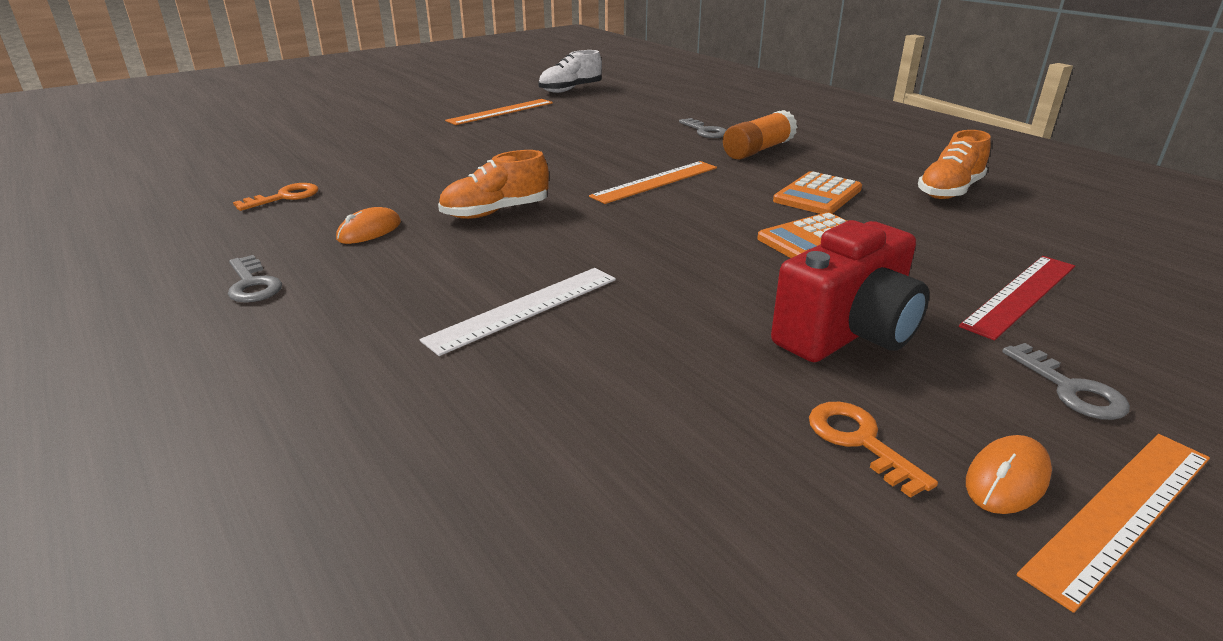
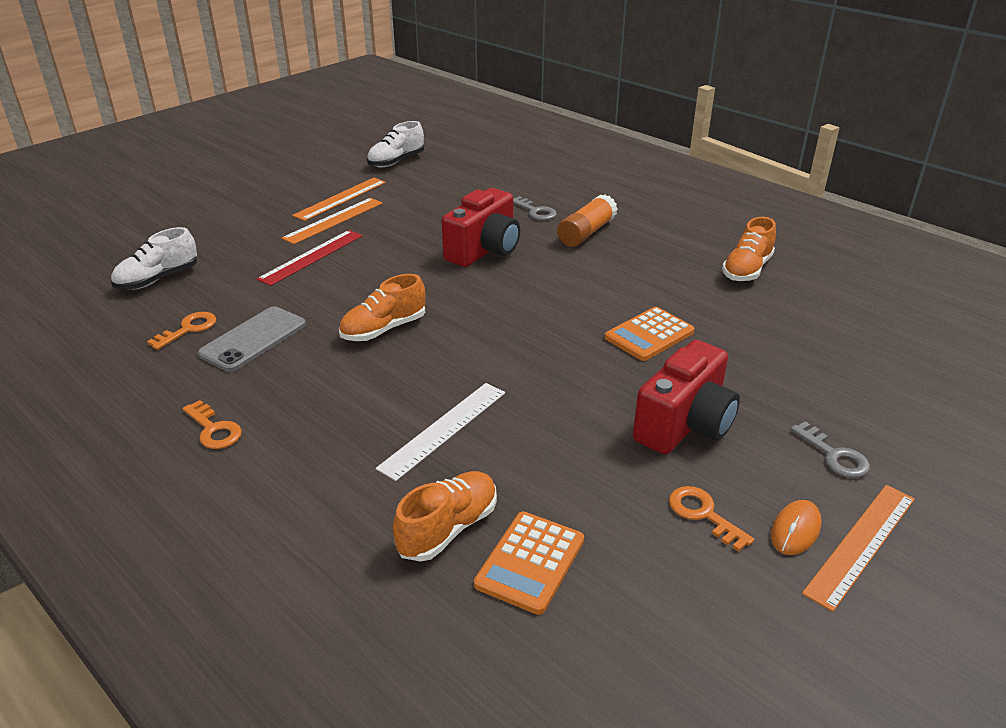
camera: 10 degrees left, 5 degrees up
(252, 284) = (214, 430): grey key -> orange key
(281, 158) = (158, 279): none -> white shoe
(347, 210) = (253, 339): none -> grey phone
(369, 231) = (284, 361): orange mouse -> none
(483, 417) = (448, 529): none -> orange shoe
(637, 157) = (484, 250): none -> red camera
(656, 182) = (508, 280): orange ruler -> orange ruler (334, 220)
(817, 195) = (644, 284): orange calculator -> orange calculator (530, 562)
(1020, 295) = (802, 375): red ruler -> red ruler (311, 257)

